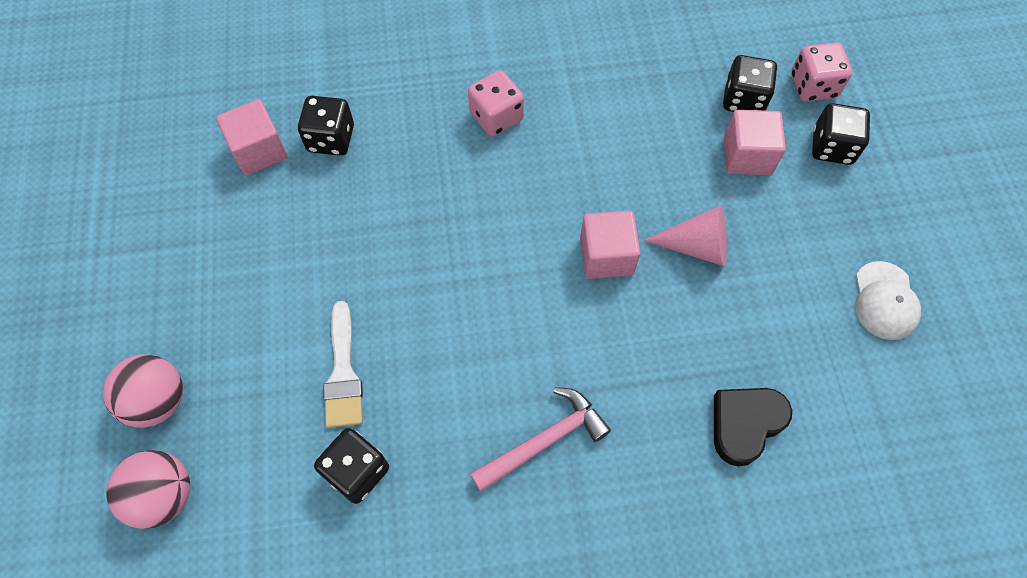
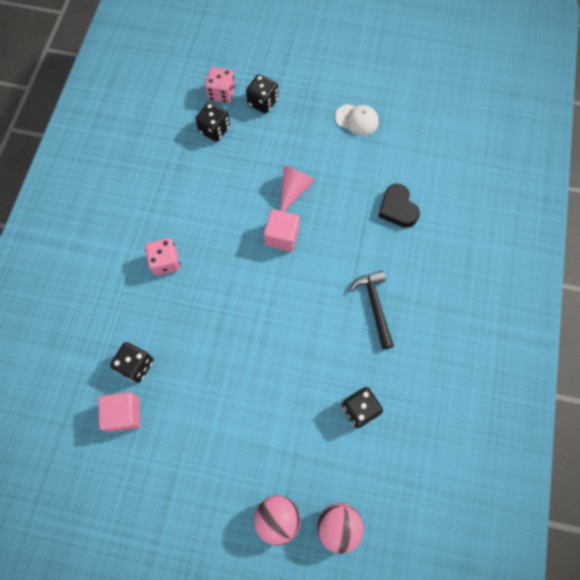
camera: 70 degrees left, 5 degrees up
(343, 373) = (299, 401): white brush -> none
(544, 440) = (374, 306): pink hammer -> black hammer
(747, 156) = (250, 143): pink cube -> none

